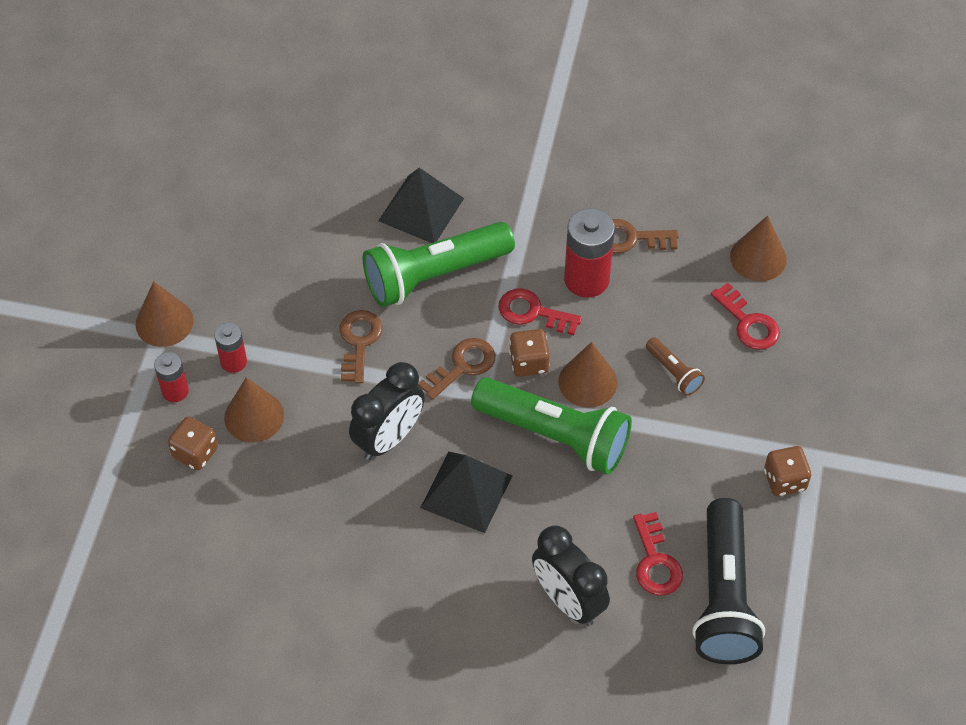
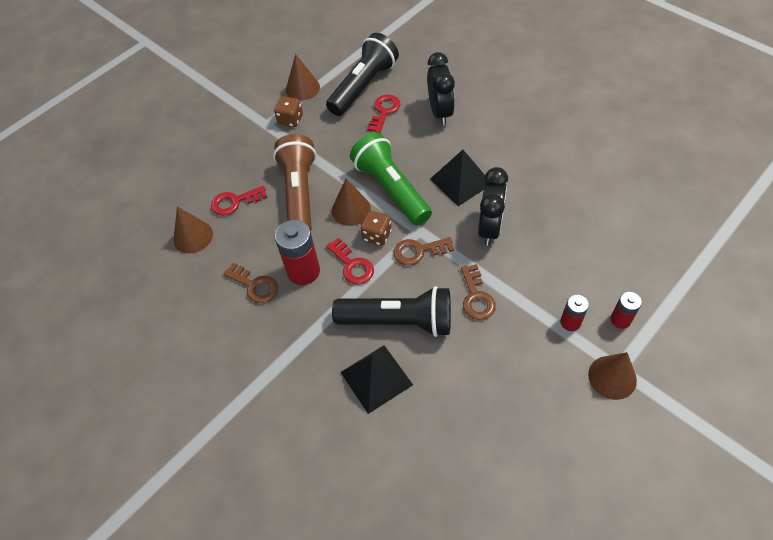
camera: 145 degrees left, 0 degrees up
(195, 453) = (619, 271): brown dice -> none
(254, 416) = (571, 278): brown cone -> brown cone (302, 88)
(359, 342) = (476, 297): brown key -> brown key turned 45 degrees counterclockwise
(389, 438) = (489, 228): black clock -> black clock turned 120 degrees clockwise
(434, 275) = (398, 321): green flashlight -> black flashlight
(674, 372) = (299, 193): brown flashlight -> brown flashlight, size x2.24
(748, 323) = (235, 202): red key -> red key turned 105 degrees counterclockwise

